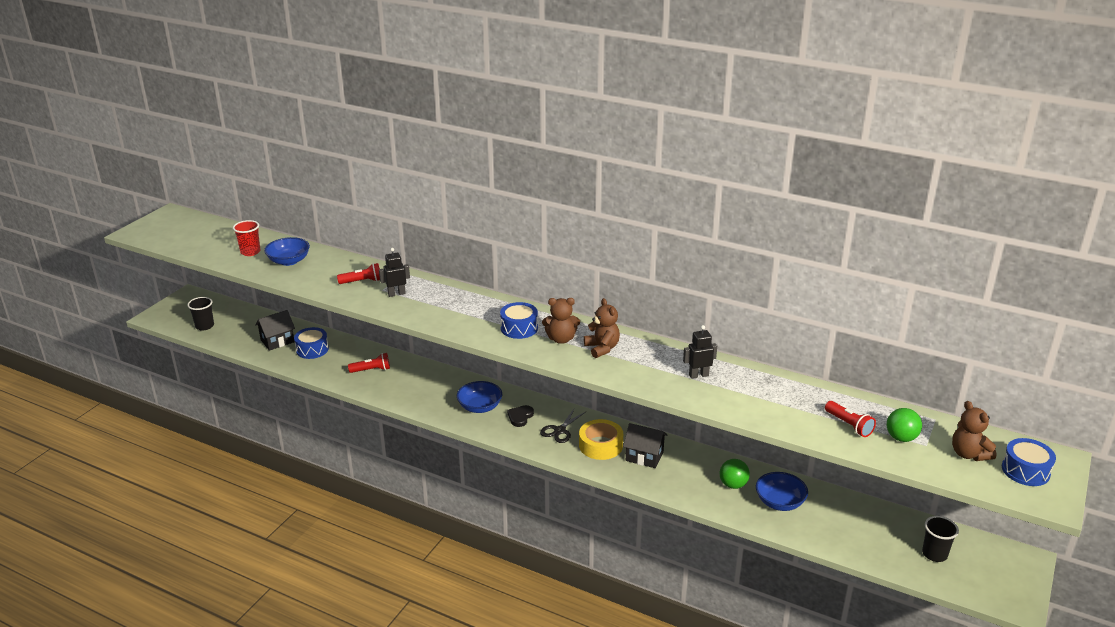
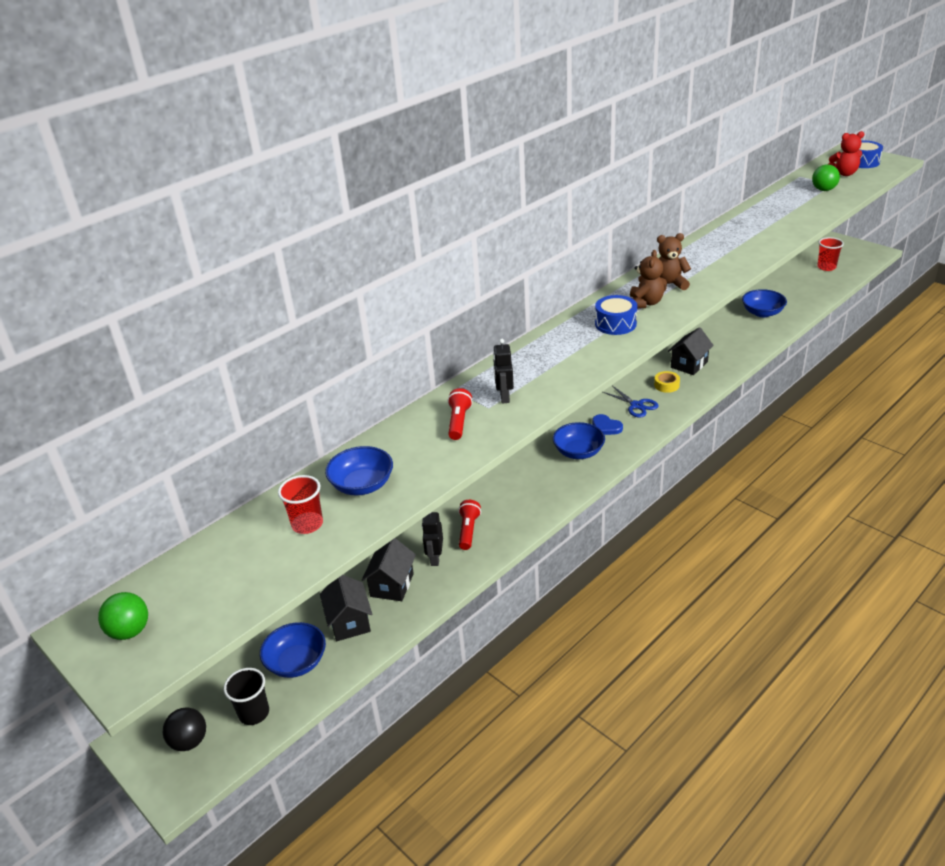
camera: 70 degrees left, 5 degrees up
(186, 311) = (189, 741): none -> black ball
(243, 330) = (296, 662): none -> blue bowl
(312, 349) = (392, 585): blue drum -> black house
(520, 417) = (606, 427): black heart -> blue heart
(560, 430) = (636, 405): black scissors -> blue scissors
(600, 445) = (666, 385): yellow tape -> yellow tape, size x0.57
(698, 375) = (725, 247): black robot -> black robot (435, 558)
(733, 485) = (737, 329): green ball -> green ball (130, 631)
(849, 425) = (806, 203): red flashlight -> none
(934, 554) = (826, 267): black cup -> red cup
(968, 454) = (844, 174): brown teddy bear -> red teddy bear

